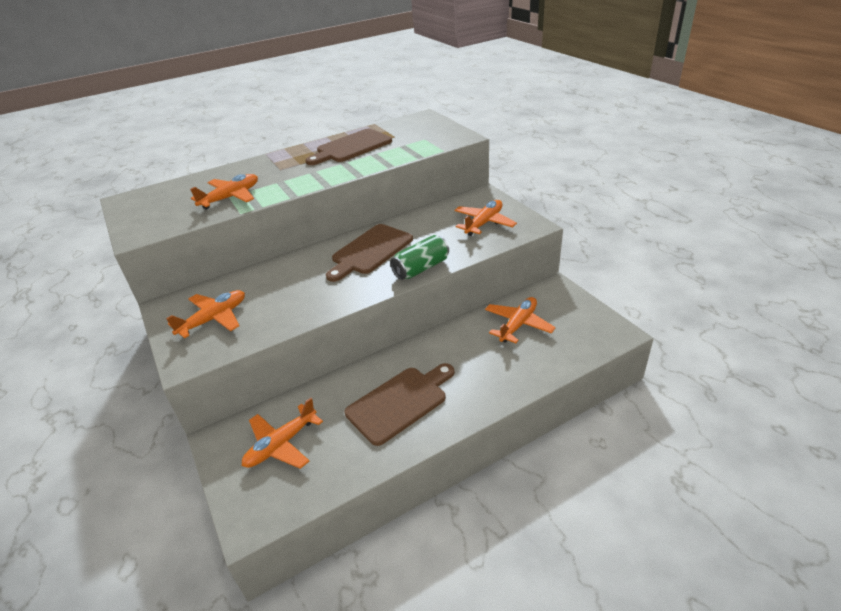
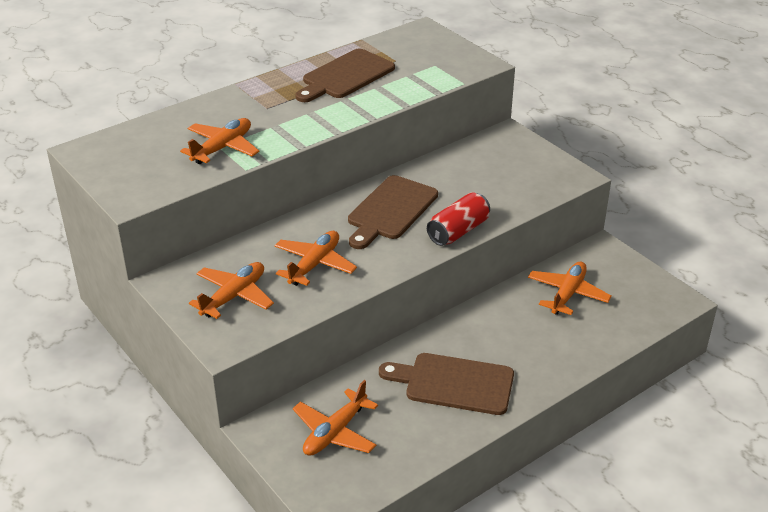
camera: 10 degrees left, 0 degrees up
(400, 402) = (454, 383): brown cutting board -> brown cutting board turned 120 degrees counterclockwise
(421, 268) = (458, 231): green can -> red can
(484, 223) = (518, 173): orange plane -> orange plane (314, 264)

